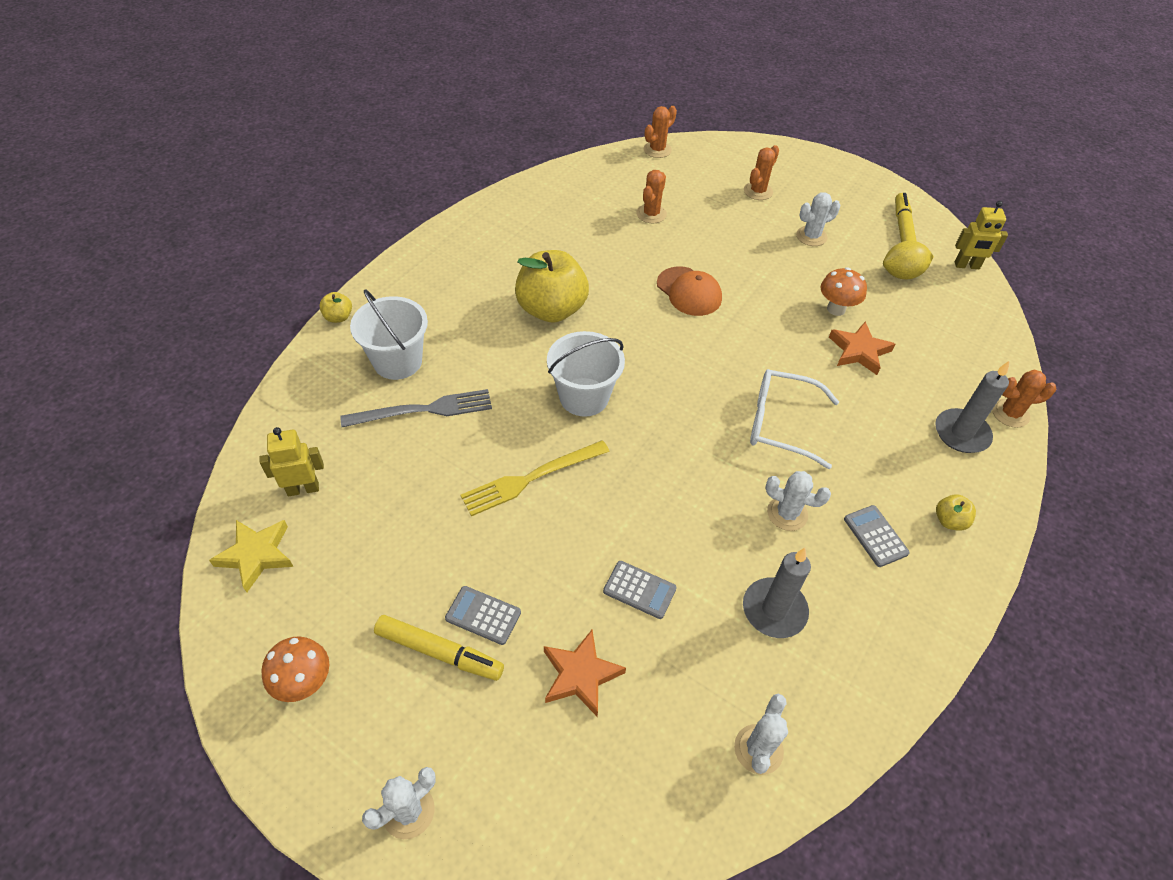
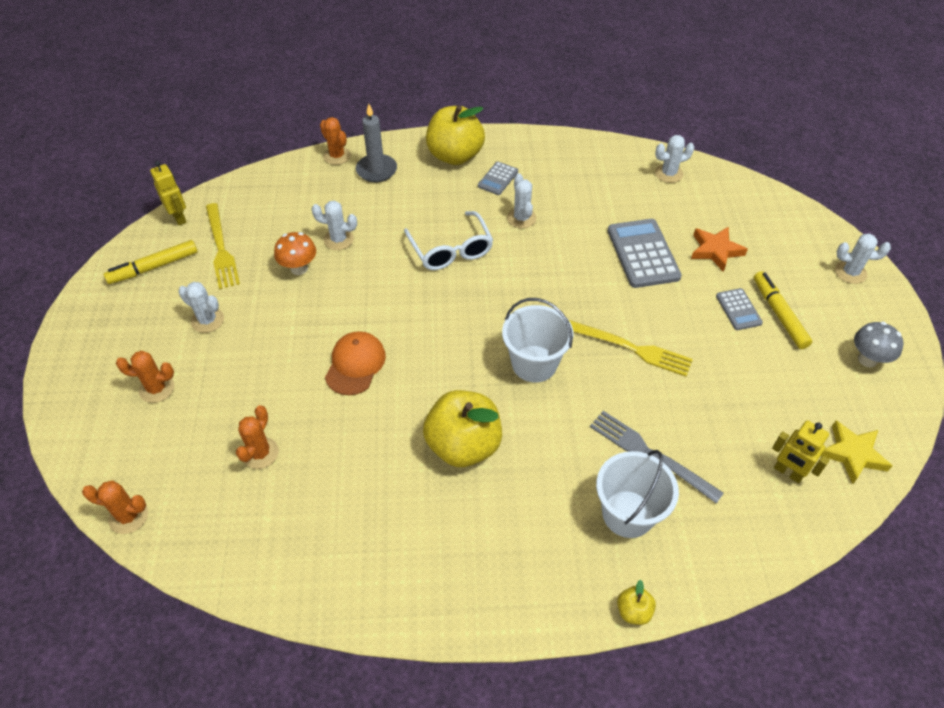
camera: 125 degrees left, 0 degrees up
(305, 683) = (867, 359): orange mushroom -> grey mushroom
(639, 590) = (643, 254): grey calculator -> grey calculator, size x1.85
(651, 214) = (260, 453): orange cactus -> orange cactus turned 60 degrees counterclockwise
(774, 610) = (590, 198): grey candle -> none
(859, 351) = (338, 239): orange star -> white cactus
(901, 274) = (221, 248): yellow lemon -> yellow fork
(949, 521) = (455, 156): yellow apple -> yellow apple, size x2.34

